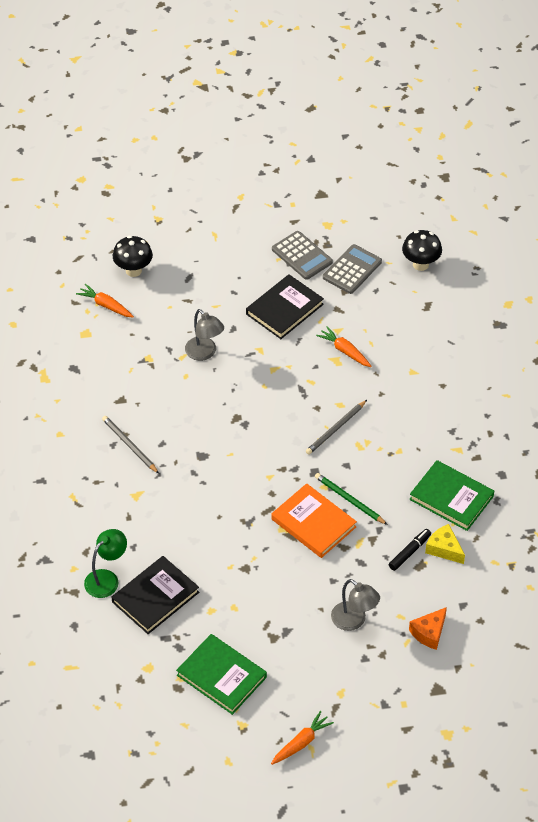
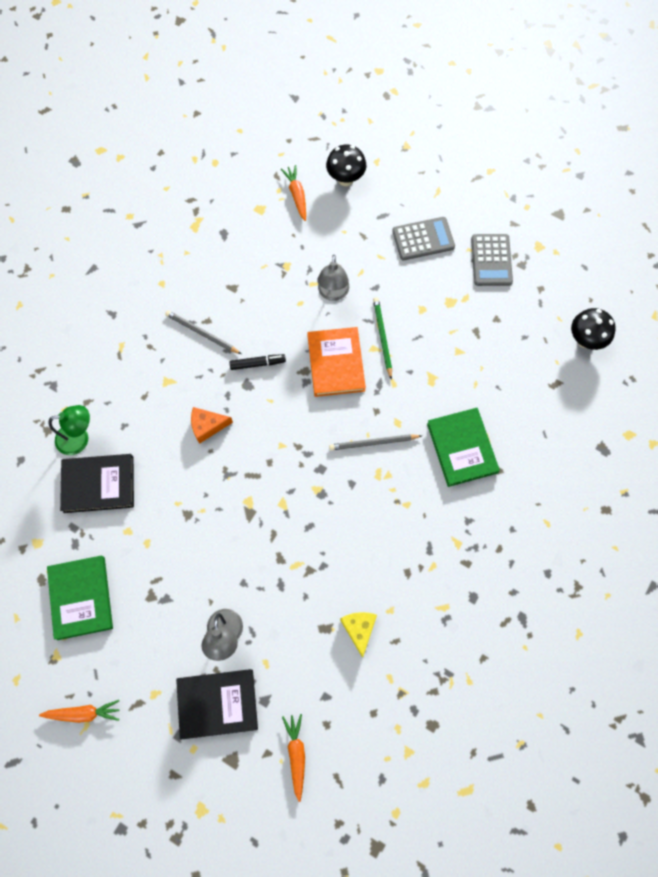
camera: 40 degrees right, 20 degrees up
(130, 446) = (202, 333): grey pencil -> grey pencil turned 60 degrees counterclockwise
(284, 309) = (432, 300): black book -> black book (217, 704)
(313, 523) = (276, 516): orange book -> orange book (336, 363)
(344, 351) = (446, 375): orange carrot -> orange carrot (296, 754)
(349, 500) = (324, 519): green pencil -> green pencil (382, 338)
(352, 270) = (521, 303): grey calculator -> grey calculator (423, 239)
(409, 552) = (328, 608): black marker -> black marker (257, 363)
(429, 633) = (274, 699): orange cheese -> orange cheese (207, 426)
(451, 498) = (409, 585): green book -> green book (462, 448)

